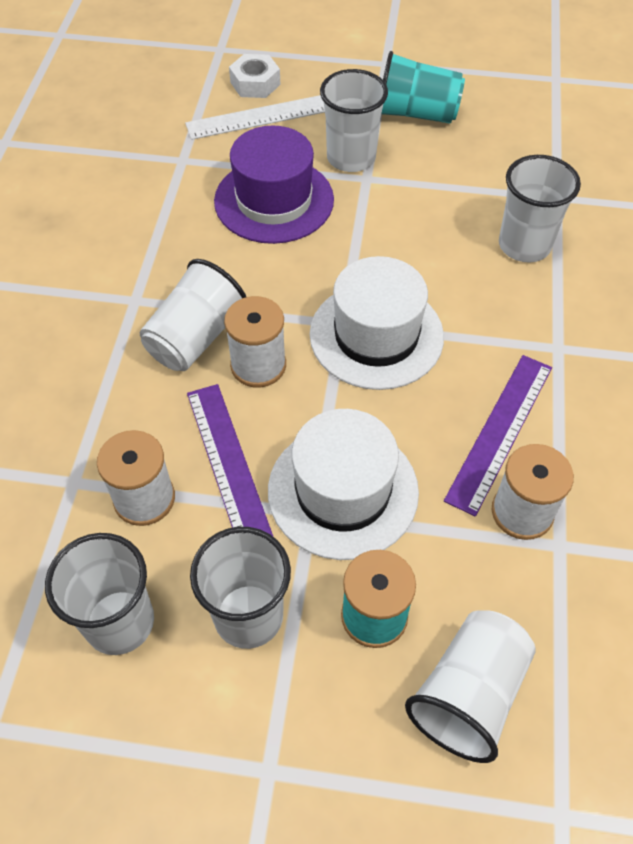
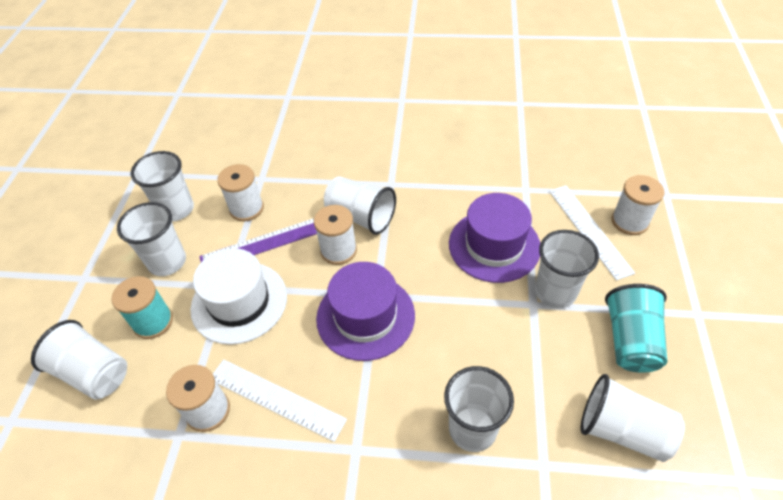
camera: 90 degrees right, 5 degrees down
(255, 83) = (629, 221): white nut -> white spool
(376, 335) = (365, 316): white hat -> purple hat
(500, 431) = (276, 399): purple ruler -> white ruler
(515, 138) = (622, 430): none -> white cup

